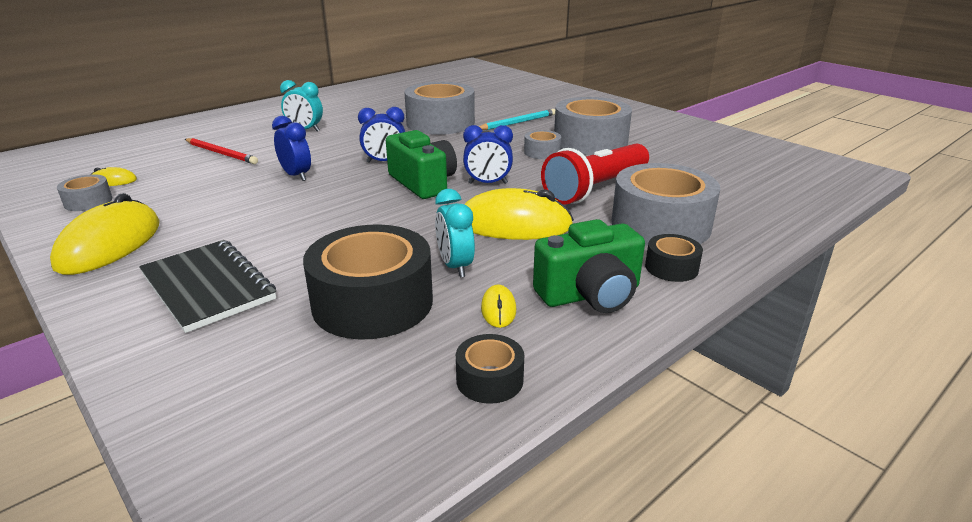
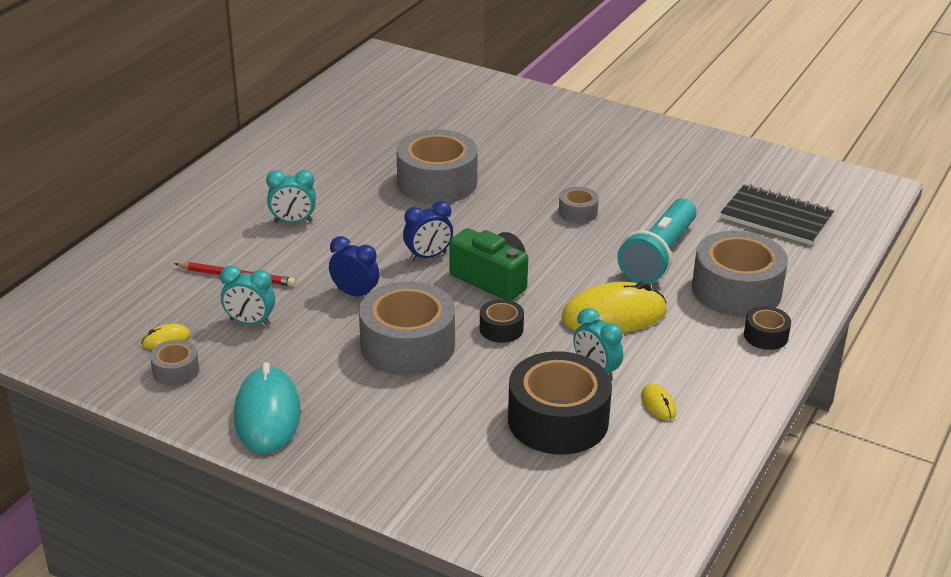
camera: 20 degrees left, 5 degrees up
(110, 244) = (267, 415): yellow mouse -> turquoise mouse
(190, 180) = (250, 322): none -> turquoise clock
(208, 287) = (409, 436): black notebook -> black notebook (776, 217)
(488, 183) = (554, 267): blue clock -> none
(489, 380) = (690, 461): black tape -> black tape (501, 329)
(518, 122) = (521, 167): turquoise pencil -> none
(590, 142) = (616, 187): grey tape -> grey tape (407, 345)
(590, 294) = (718, 375): green camera -> none
(595, 189) = (658, 256): red flashlight -> turquoise flashlight

